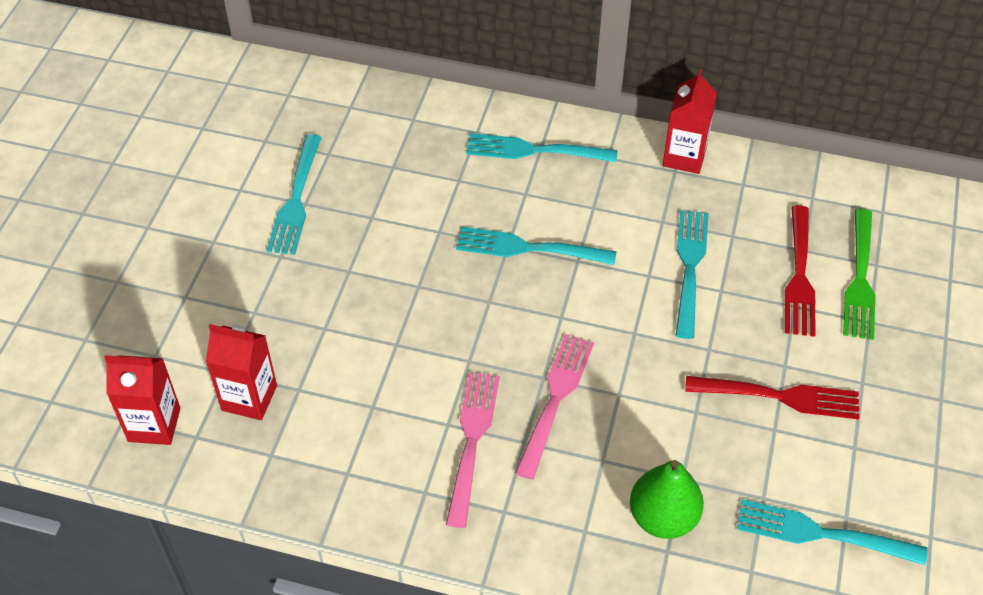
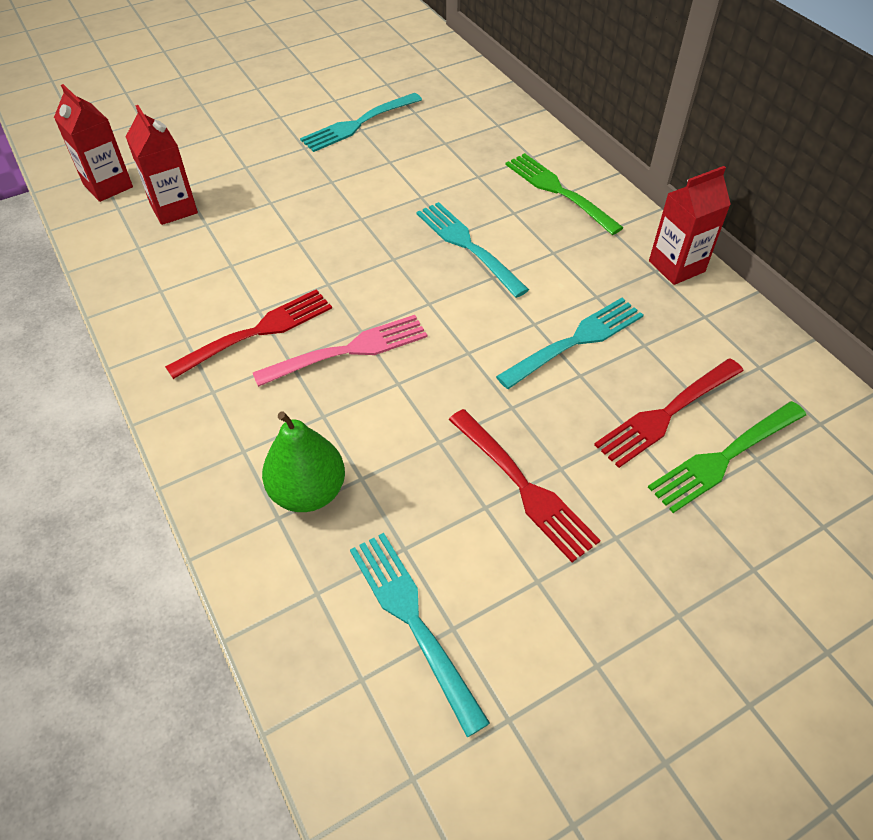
camera: 45 degrees right, 0 degrees up
(472, 442) = (256, 333): pink fork -> red fork
(536, 150) = (559, 192): turquoise fork -> green fork

